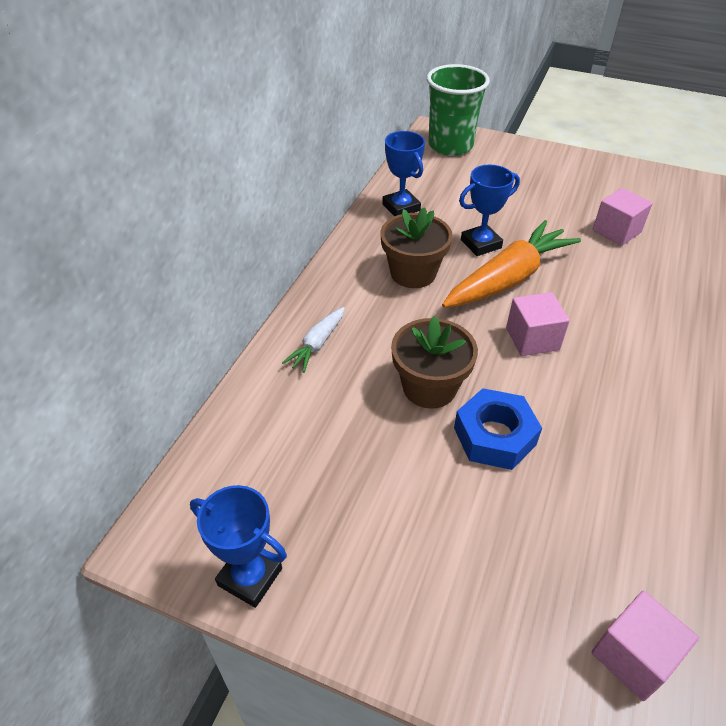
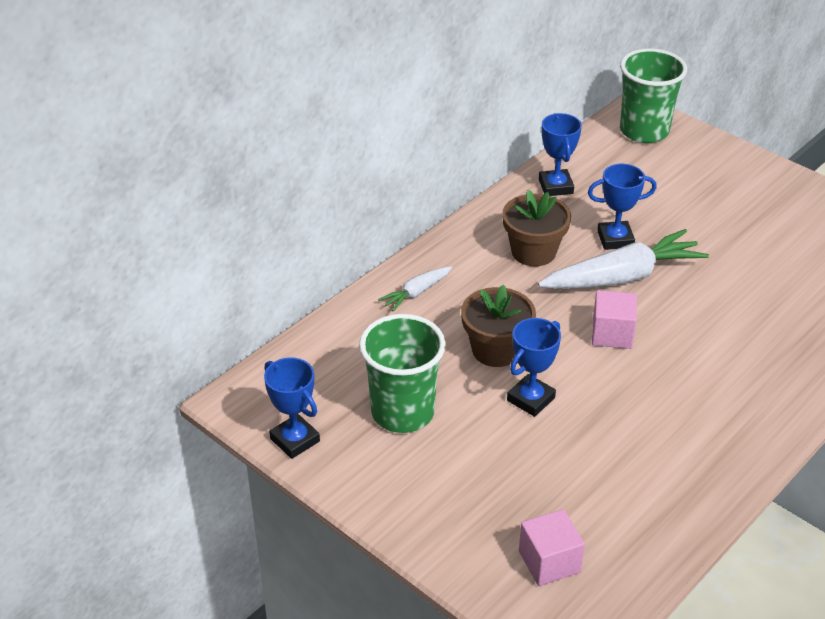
camera: 20 degrees right, 5 degrees down
(365, 495) = (402, 412): none -> green cup
(494, 436) = (531, 399): blue nut -> blue trophy
(508, 278) = (622, 277): orange carrot -> white carrot
(616, 231) = (764, 257): pink cube -> none

